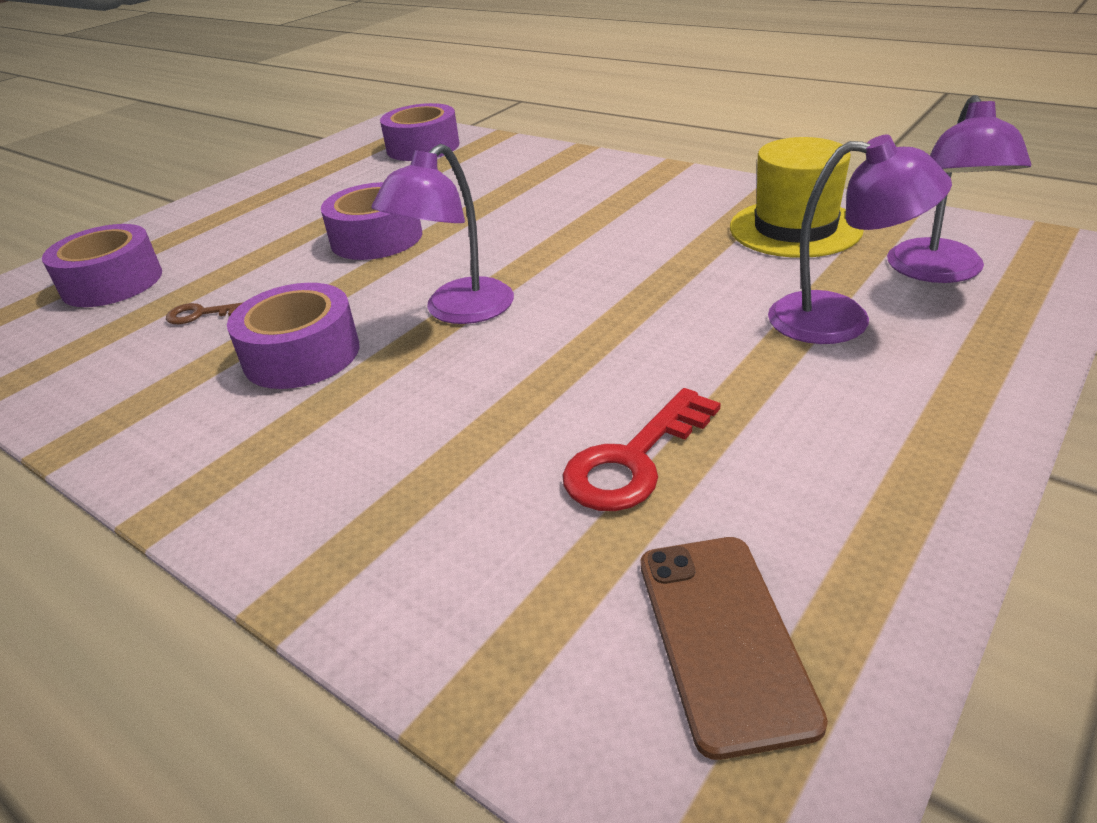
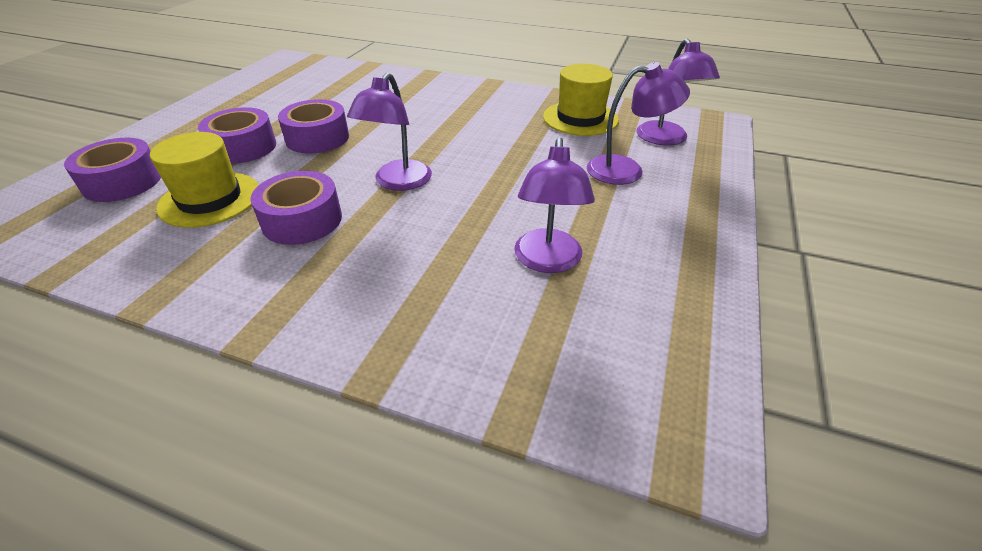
camera: 20 degrees left, 5 degrees up
(201, 314) = (210, 199): brown key -> yellow hat
(423, 147) = (320, 74): purple tape -> purple tape (243, 147)
(634, 460) = (547, 261): red key -> purple lamp
(723, 638) = (637, 351): brown phone -> none

